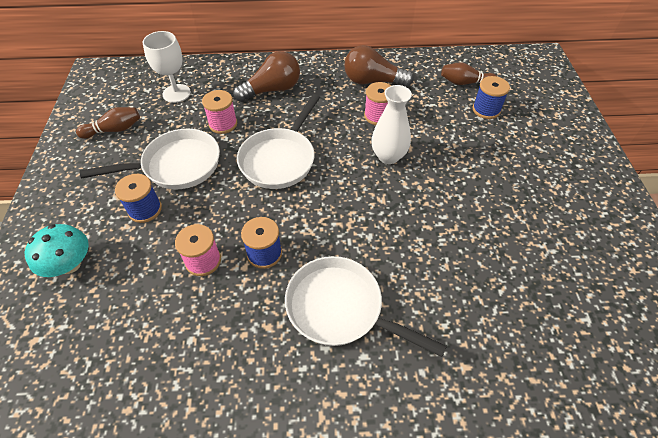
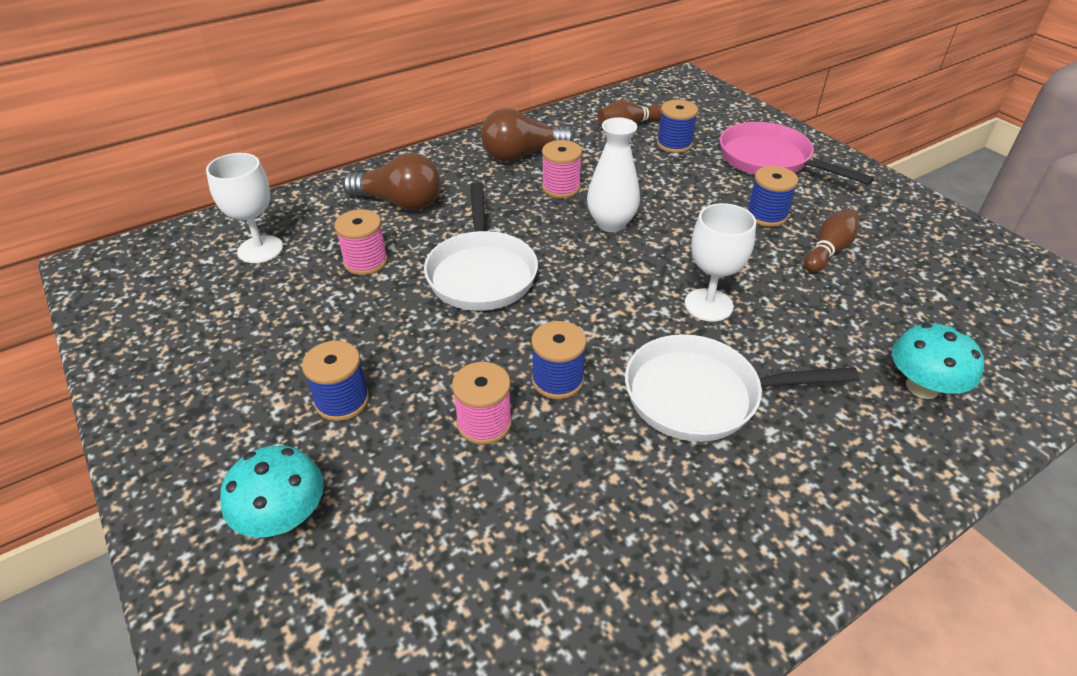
camera: 30 degrees left, 10 degrees down
(114, 130) = (199, 325): brown bowling pin -> brown bowling pin (828, 251)
(177, 165) = (342, 332): white pan -> none
(272, 90) = (399, 202): brown light bulb -> brown light bulb turned 75 degrees clockwise
(402, 246) = (708, 305): none -> white goblet
(501, 383) = (922, 387): none -> turquoise mushroom
(505, 194) = (766, 215): none -> blue spool
(549, 149) = (769, 160): none -> pink pan

